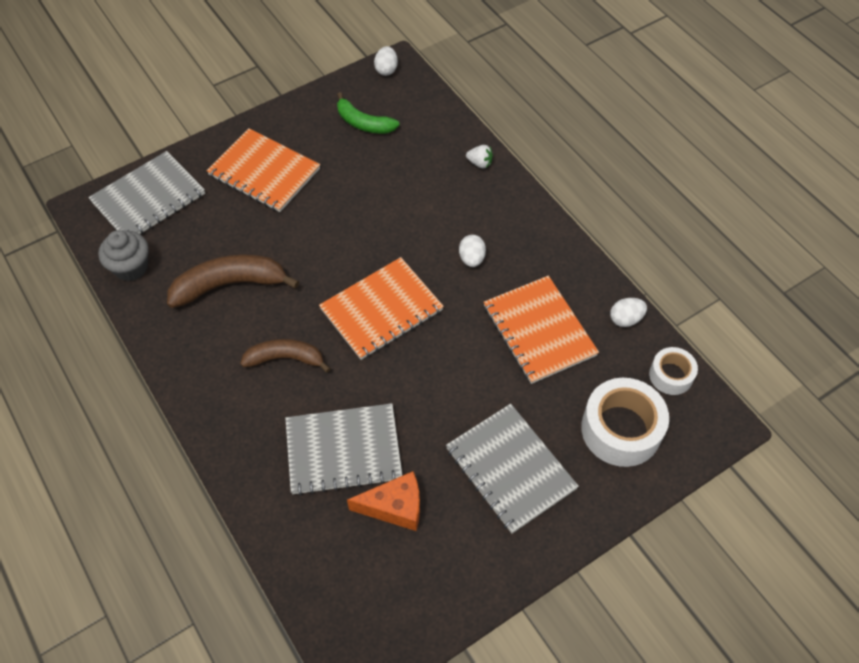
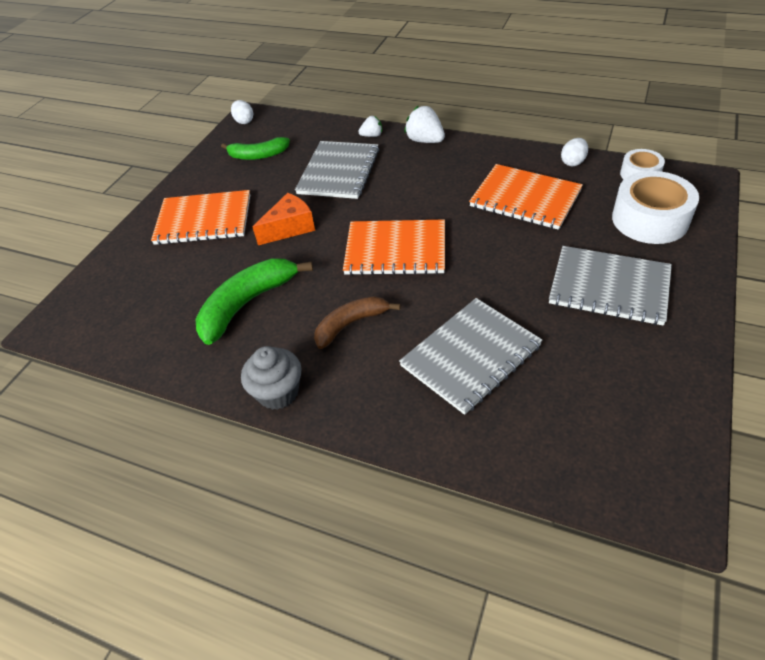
camera: 30 degrees left, 10 degrees down
(131, 267) = (137, 343): grey cupcake -> grey cupcake (278, 392)
(148, 198) = (109, 287): grey notebook -> grey notebook (339, 172)
(230, 285) = (247, 304): brown banana -> green banana
(381, 310) = (395, 250): orange notebook -> orange notebook turned 75 degrees clockwise
(395, 507) = (557, 367): orange cheese -> orange cheese (290, 228)
(471, 259) = (428, 186): white egg -> none
(520, 201) = (425, 140): none -> white strawberry

